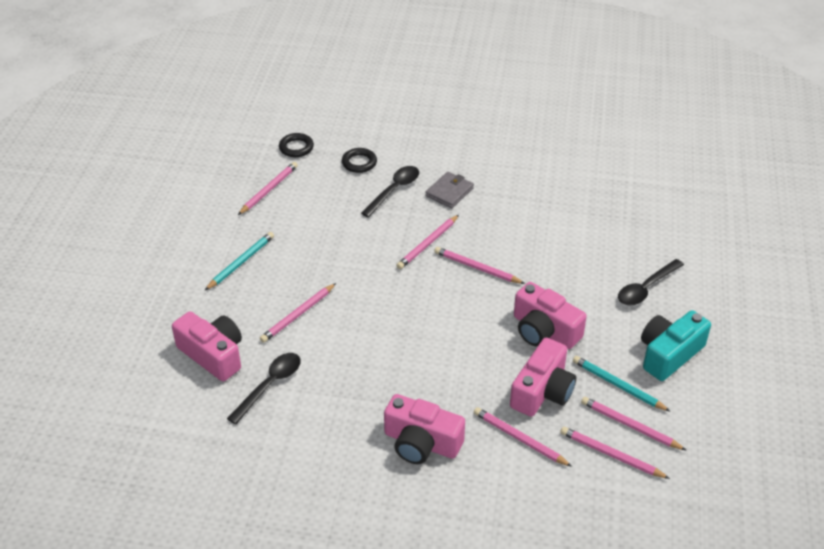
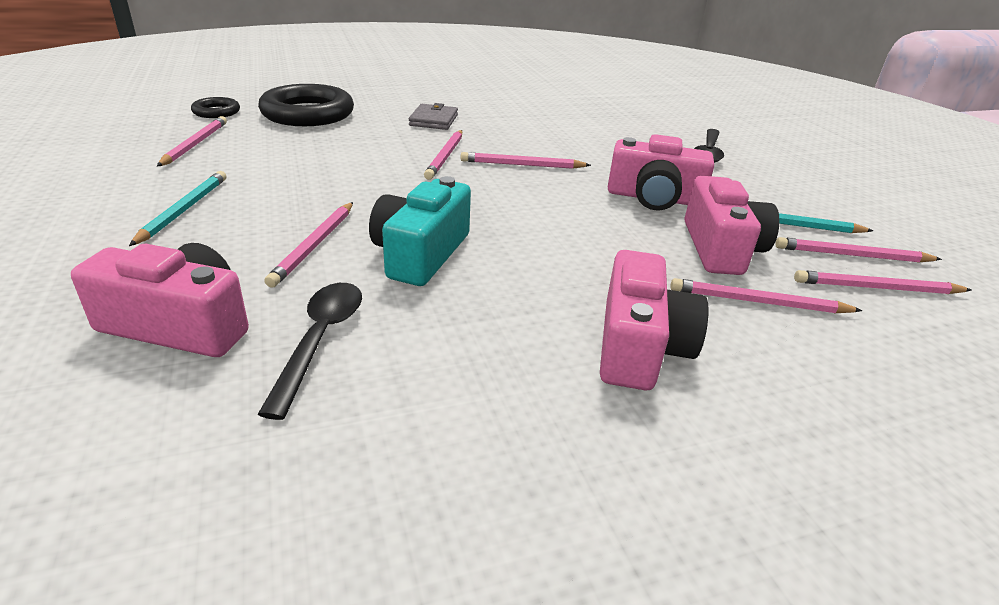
camera: 30 degrees left, 10 degrees down
(359, 163) = (308, 113): black ring -> black ring, size x2.05
(394, 190) = (368, 126): black spoon -> none
(421, 443) = (639, 346): pink camera -> pink camera turned 75 degrees counterclockwise
(669, 354) = (797, 191): turquoise camera -> turquoise camera (420, 254)

